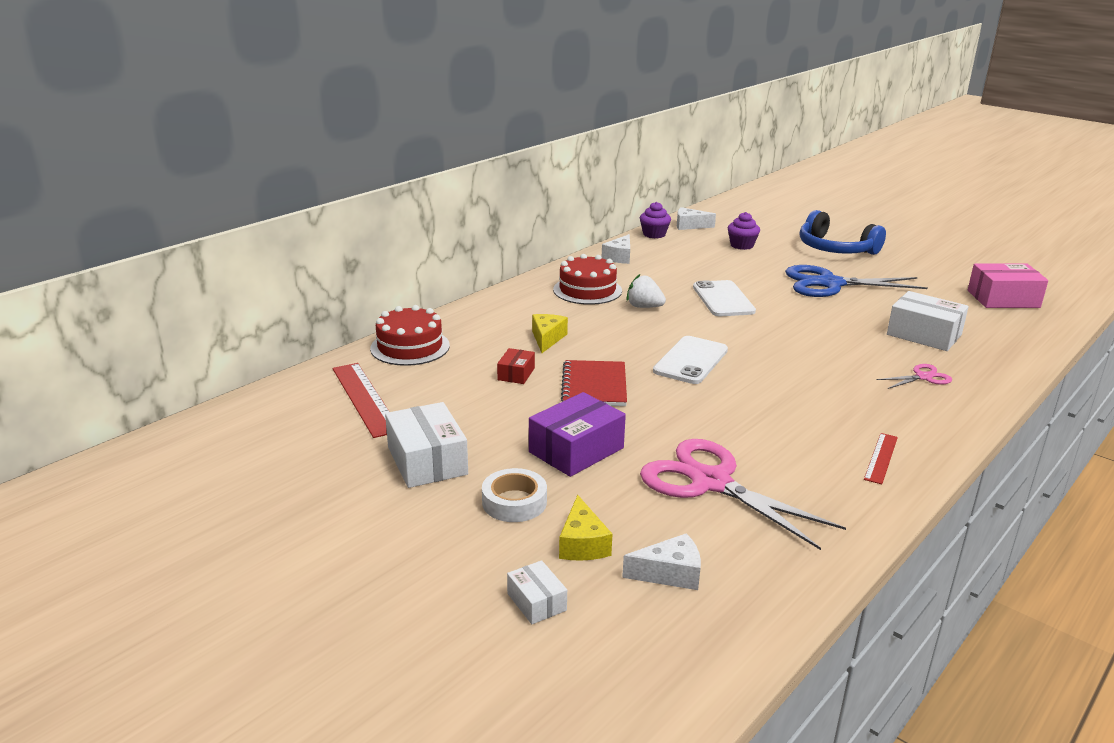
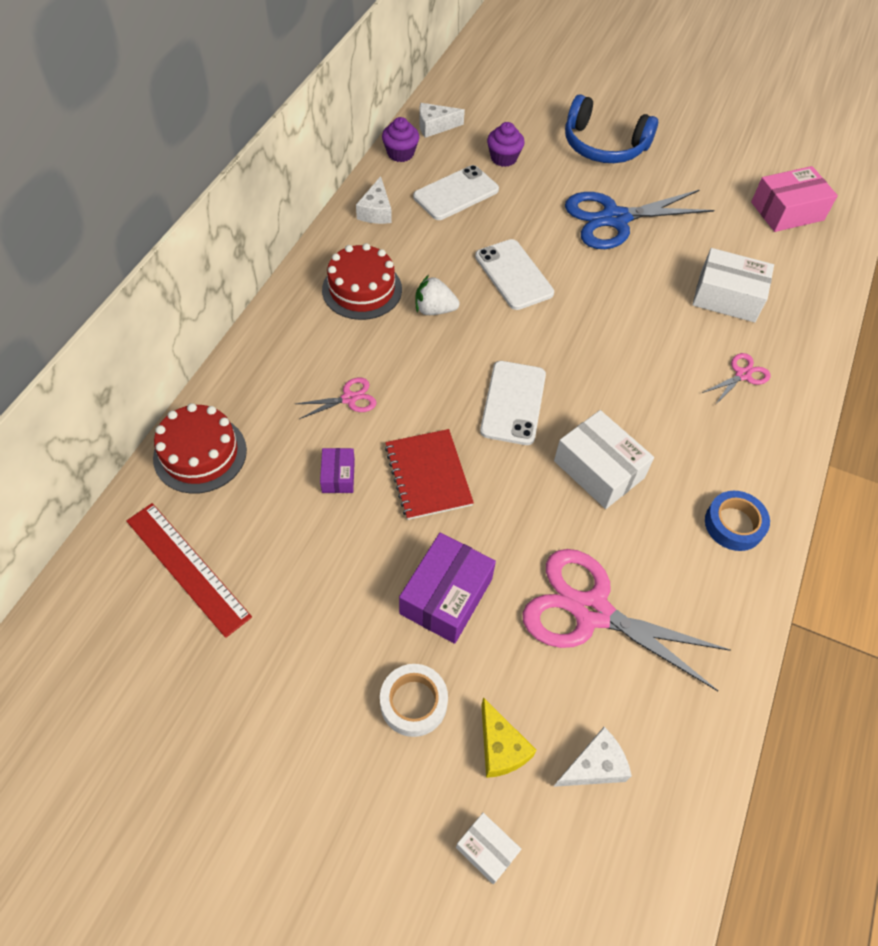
camera: 20 degrees left, 30 degrees up
(427, 461) = (299, 660): white box -> white box (598, 469)
(516, 374) = (338, 476): red box -> purple box
(547, 339) = (349, 398): yellow cheese -> pink scissors
(691, 256) = (456, 193): none -> white phone
(880, 458) = (734, 524): red ruler -> blue tape

